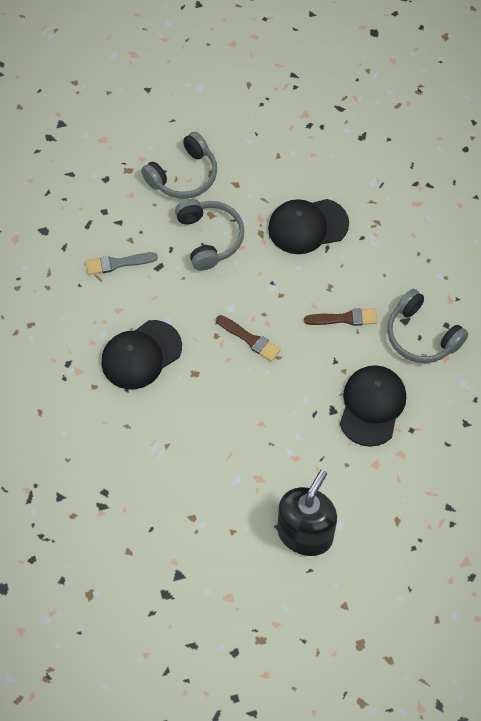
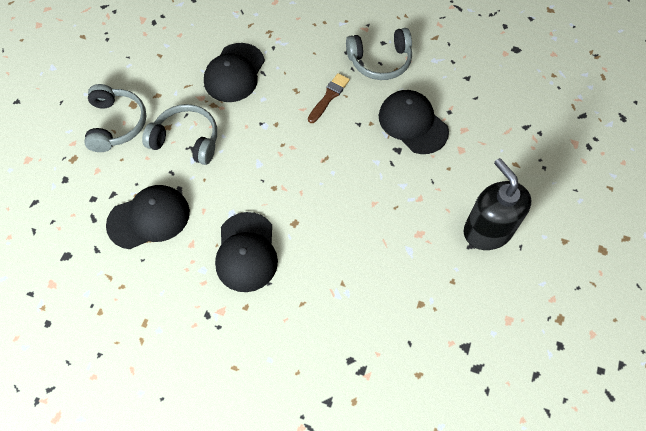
camera: 55 degrees left, 0 degrees up
(118, 263) = (149, 218): grey brush -> black cap
(250, 339) = (296, 166): brown brush -> none

